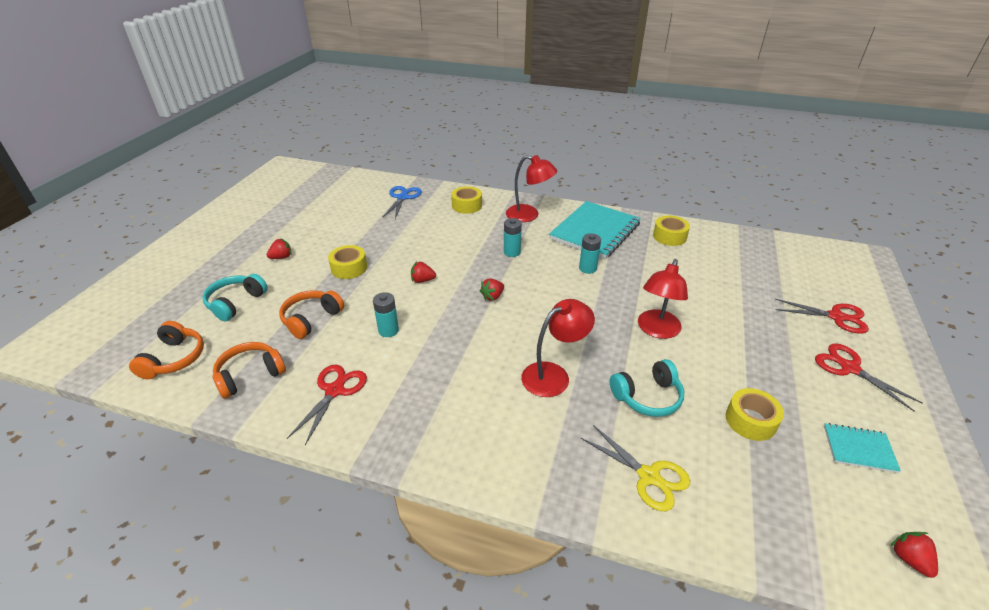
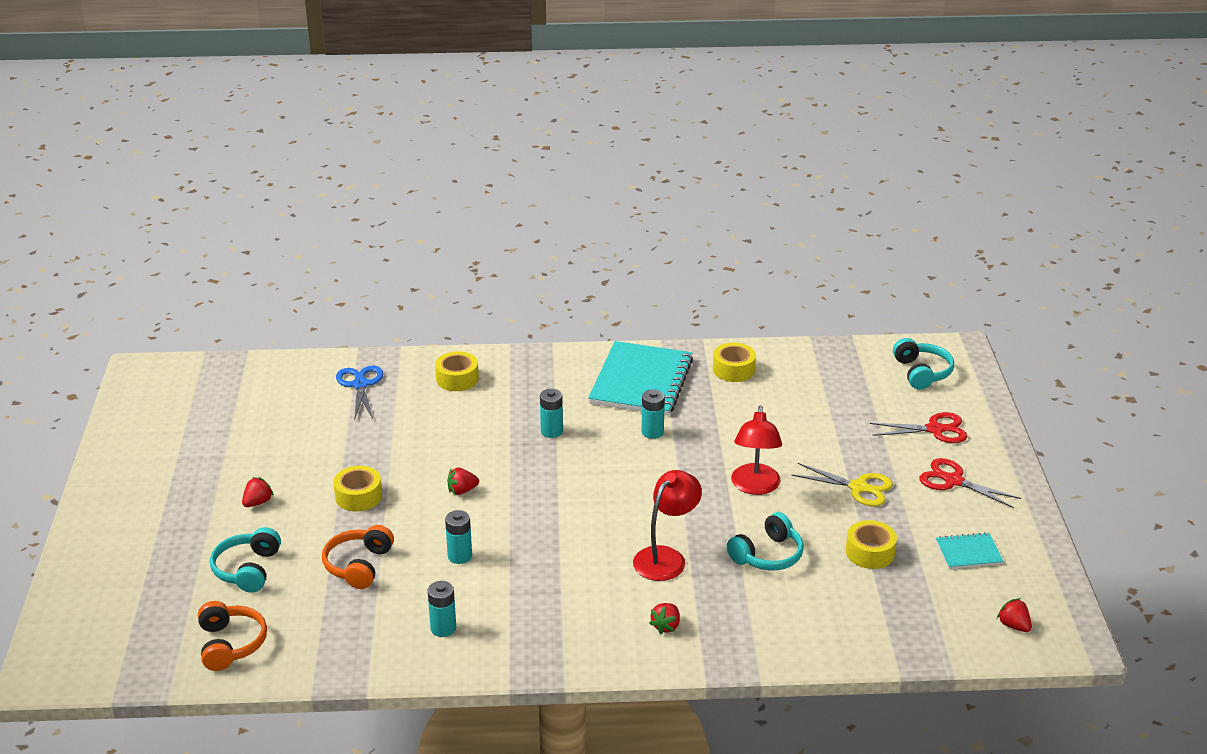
camera: 20 degrees left, 5 degrees down
(250, 375) = (336, 638): orange headphones -> none
(335, 390) = (443, 628): red scissors -> turquoise battery
(492, 296) = (557, 491): red strawberry -> red strawberry (666, 626)
(529, 215) = (547, 376): red lamp -> none
(649, 476) = (791, 622): yellow scissors -> yellow scissors (859, 487)
(830, 268) = (922, 372): none -> turquoise headphones

